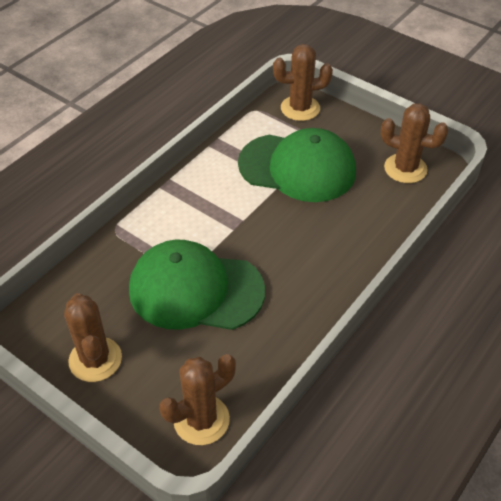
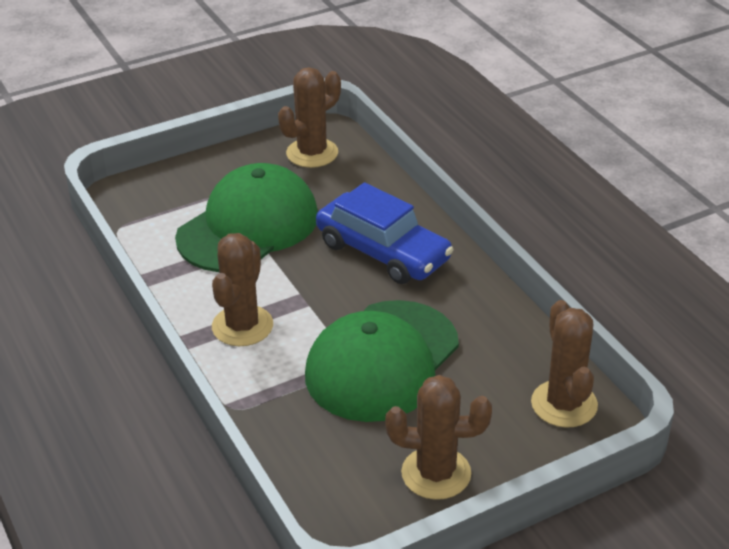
camera: 65 degrees left, 10 degrees down
(300, 108) = (149, 193): brown cactus -> brown cactus (242, 326)
(316, 249) = (383, 252): none -> blue car

